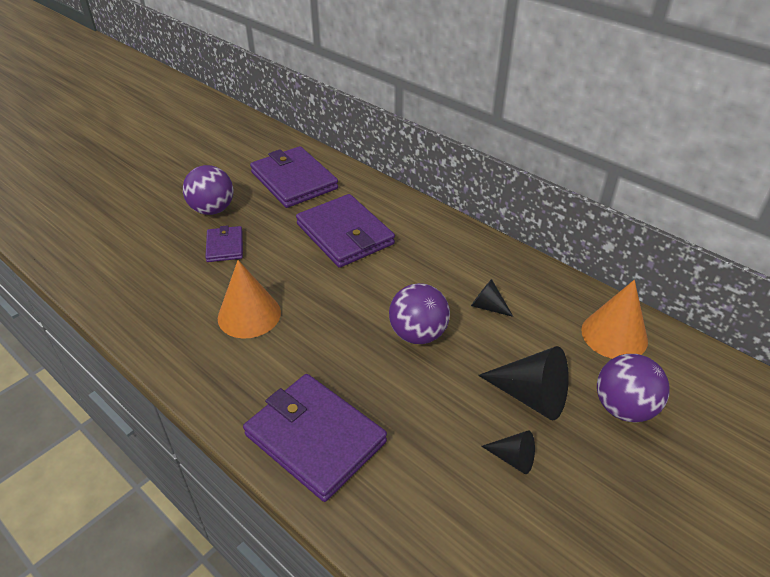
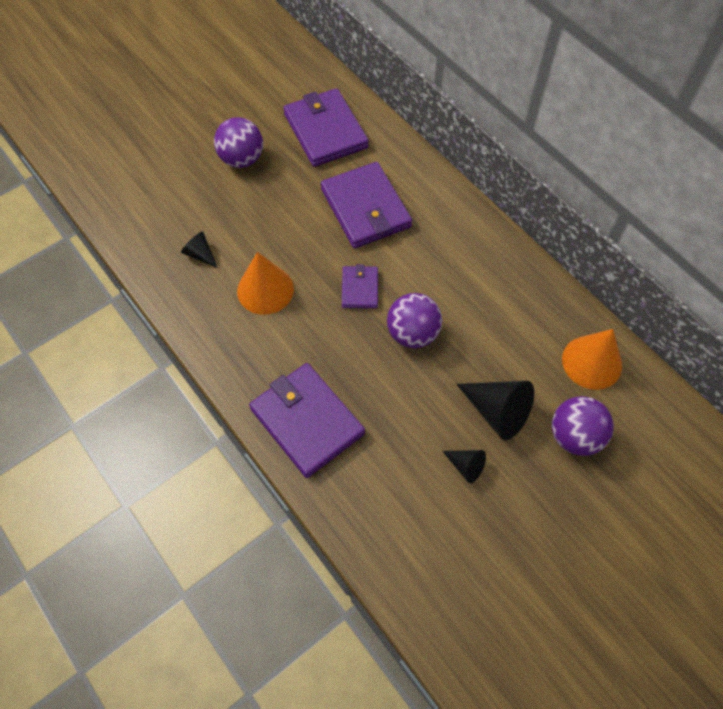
camera: 10 degrees right, 20 degrees up
(225, 246) = (250, 207): purple wallet -> purple wallet (360, 288)
(487, 306) = (483, 313): black cone -> black cone (200, 254)

